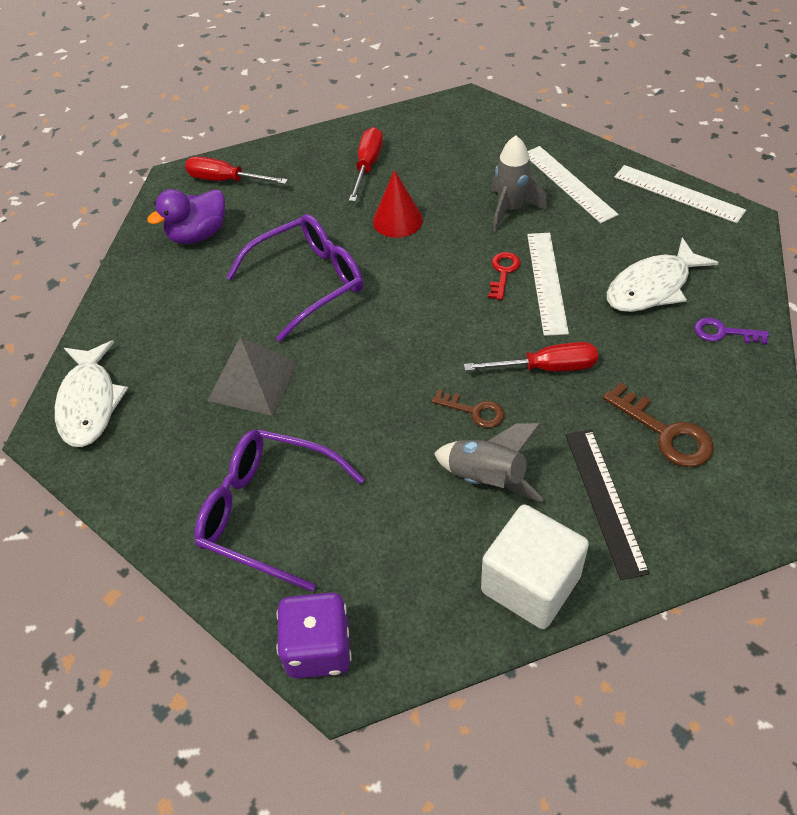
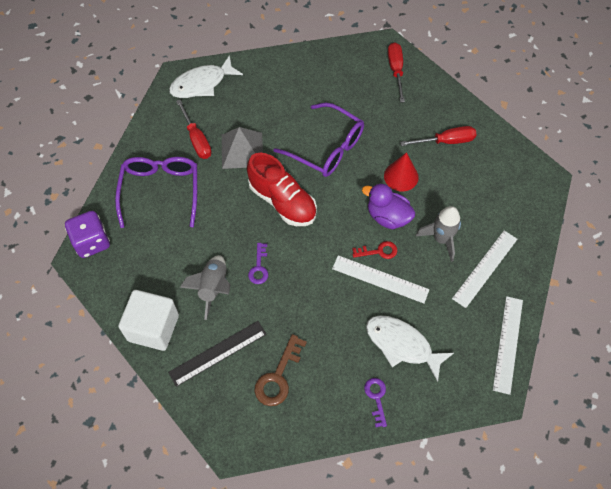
camera: 65 degrees right, 10 degrees up
(198, 235) = (342, 77): purple duck -> purple duck (387, 217)
(372, 354) = (282, 201): none -> red shoe
(474, 411) = (259, 267): brown key -> purple key
(546, 368) = (306, 297): red screwdriver -> red screwdriver (197, 139)
(547, 282) = (380, 279): white ruler -> white ruler turned 45 degrees clockwise

